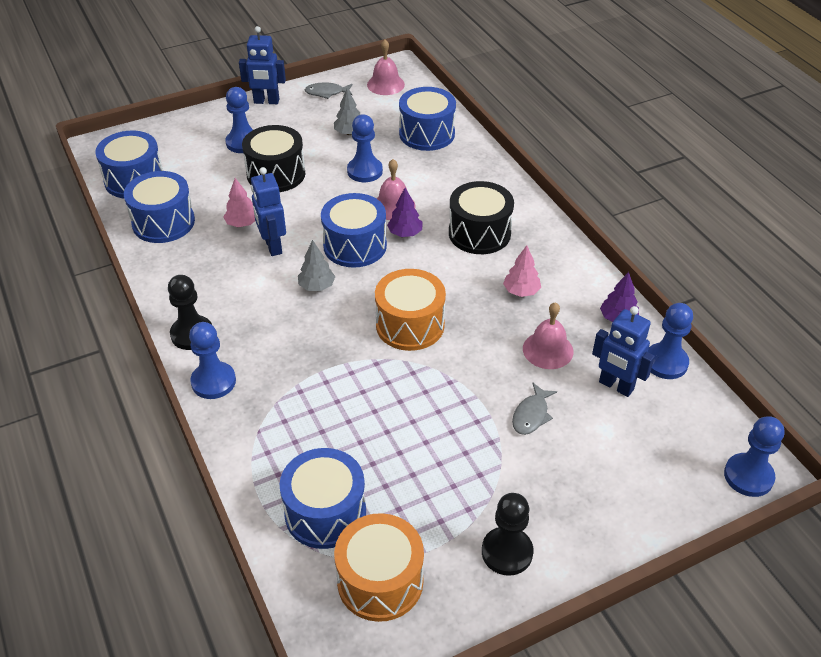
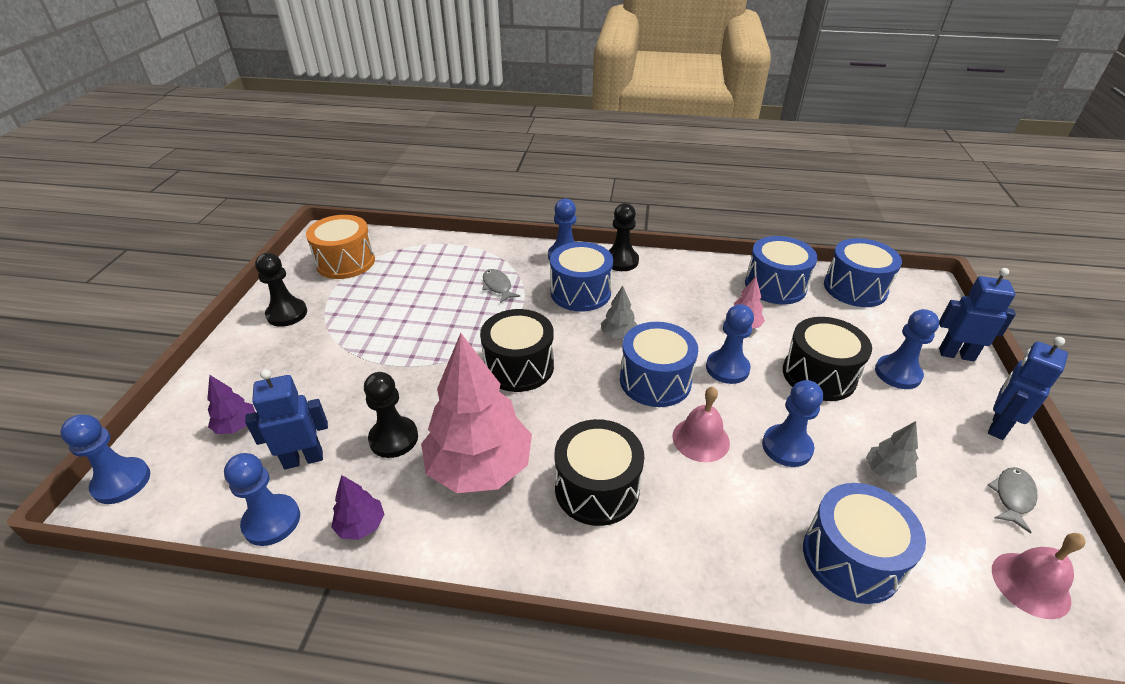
camera: 125 degrees right, 5 degrees down
(272, 246) = (695, 331): blue robot -> blue robot (956, 354)
(307, 216) = (727, 368): none -> blue pawn
(325, 513) = (412, 261): blue drum -> blue drum (580, 292)
(405, 233) = (646, 425): purple tree -> purple tree (236, 426)
(410, 325) = (519, 366): orange drum -> black drum
(521, 291) = (479, 467): pink tree -> pink tree, size x2.31
(531, 415) = (352, 385): grey fish -> grey fish (497, 286)
(548, 350) = (394, 438): pink bell -> black pawn

